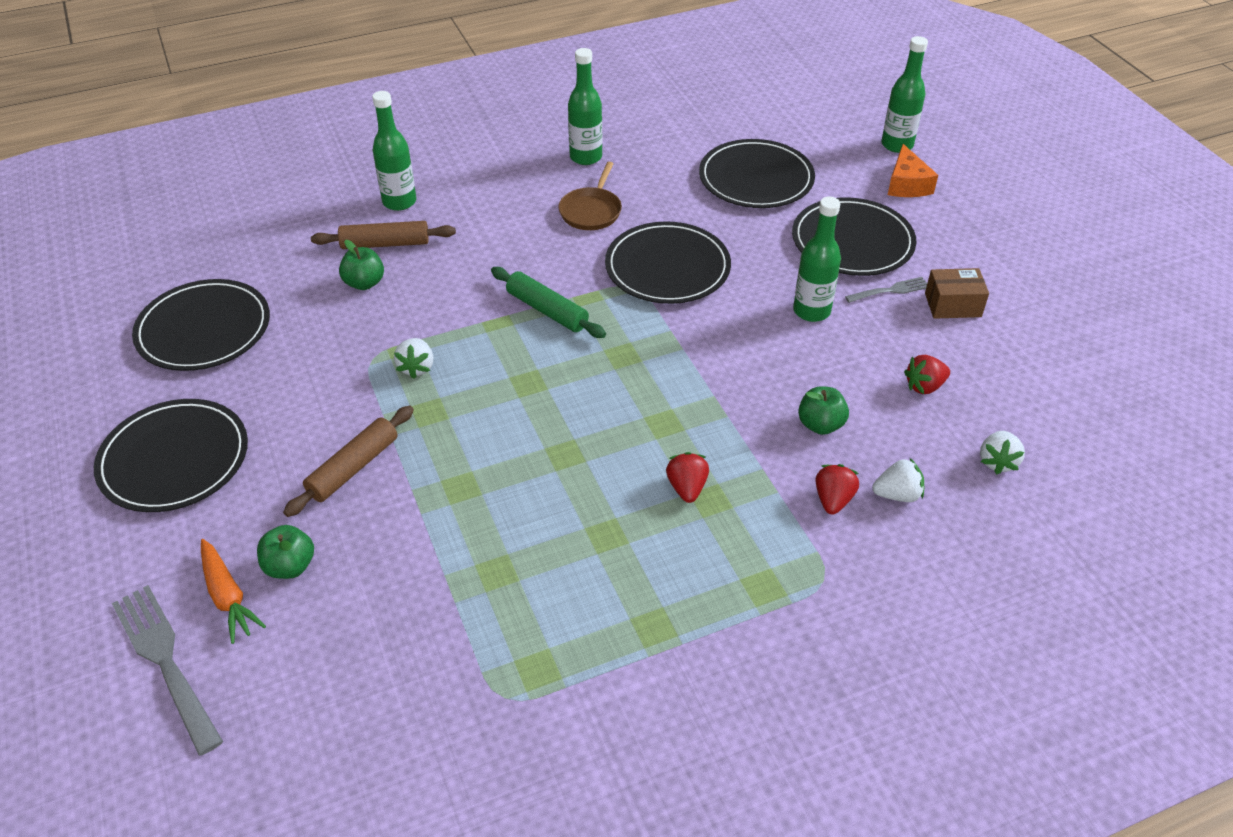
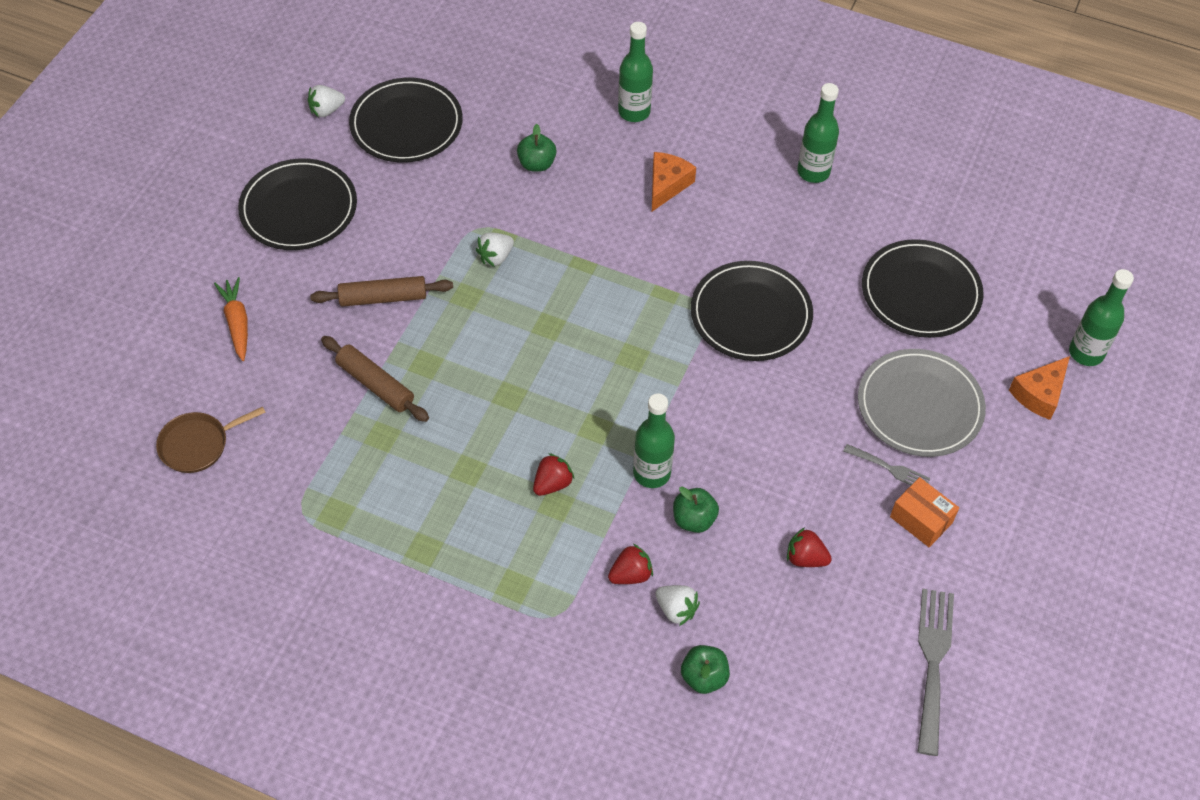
camera: 45 degrees right, 10 degrees up
(165, 661) = (172, 335): grey fork -> grey fork (933, 663)
(227, 596) = (237, 323): orange carrot -> orange carrot turned 150 degrees clockwise
(290, 566) = (284, 333): green apple -> green apple (704, 677)
(385, 244) = (585, 142): brown rolling pin -> brown rolling pin (375, 384)
(491, 230) = (667, 185): none -> orange cheese
(547, 310) = (626, 281): green rolling pin -> none
(591, 211) = (757, 223): brown pan -> brown pan (197, 444)
(811, 311) = (807, 434): green bottle -> green bottle (651, 473)
(852, 241) = (919, 406): black plate -> grey plate
(952, 305) = (921, 519): brown box -> orange box
(997, 461) = (776, 652): white strawberry -> white strawberry (326, 110)

